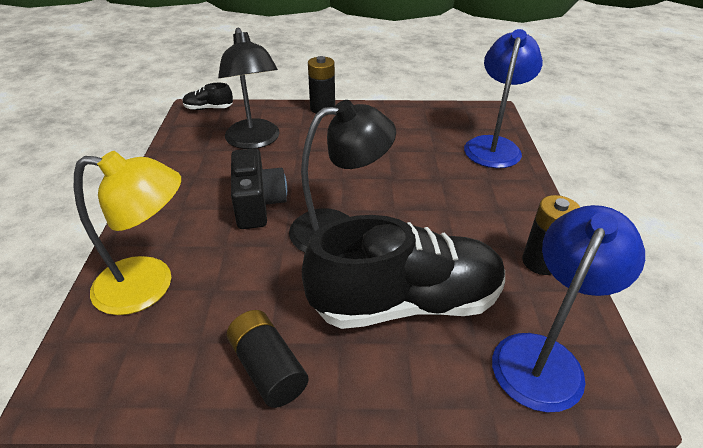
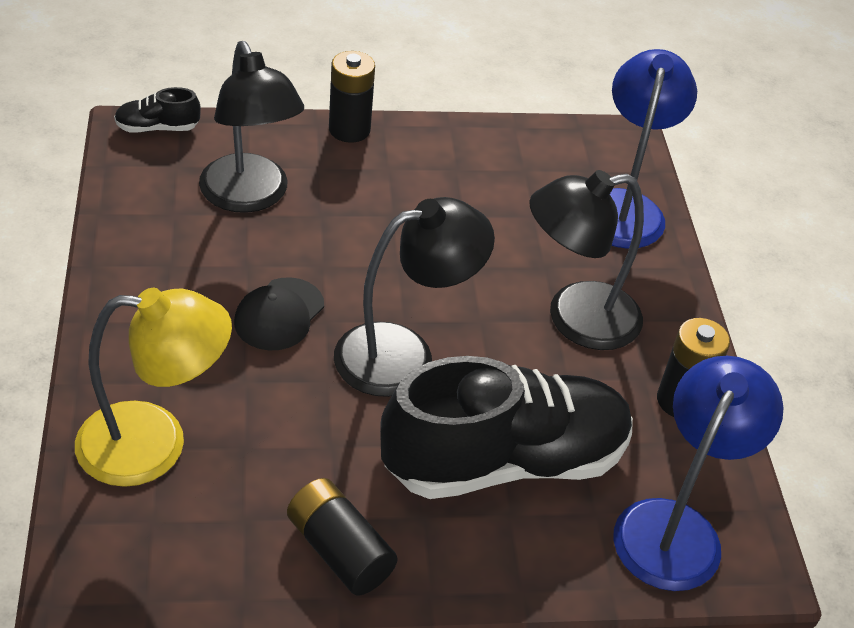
camera: 10 degrees left, 5 degrees up
(258, 205) = (279, 314): black camera -> black cap
(461, 209) = (575, 319): none -> black lamp

